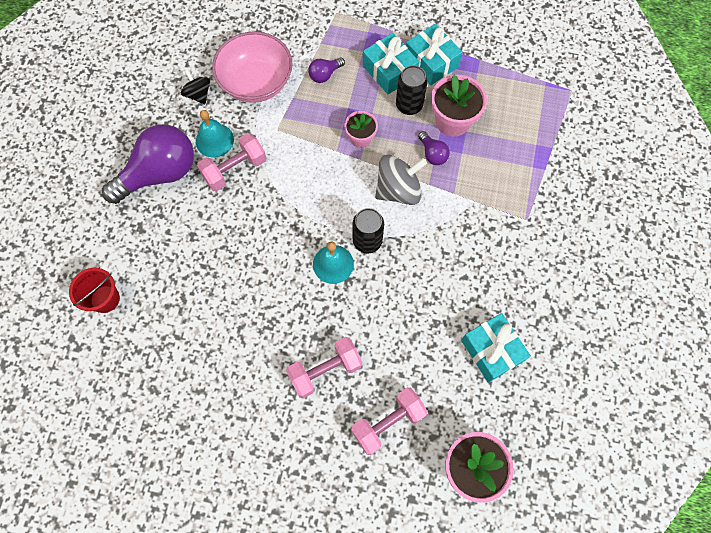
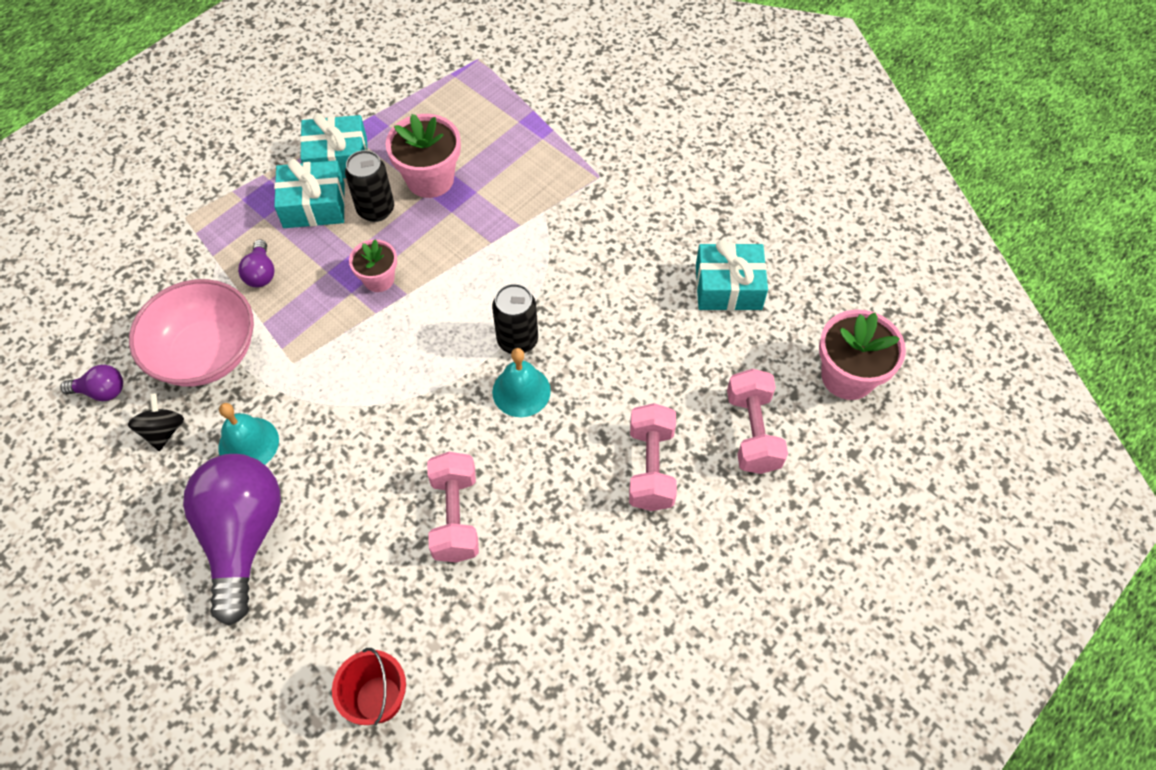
camera: 60 degrees left, 10 degrees down
(198, 94) = (163, 431): black spinning top -> black spinning top turned 90 degrees clockwise
(235, 169) = (311, 439): pink dumbbell -> pink dumbbell (455, 516)
(398, 190) = (475, 276): grey spinning top -> none
(432, 154) = (456, 219): purple light bulb -> purple light bulb (101, 391)

